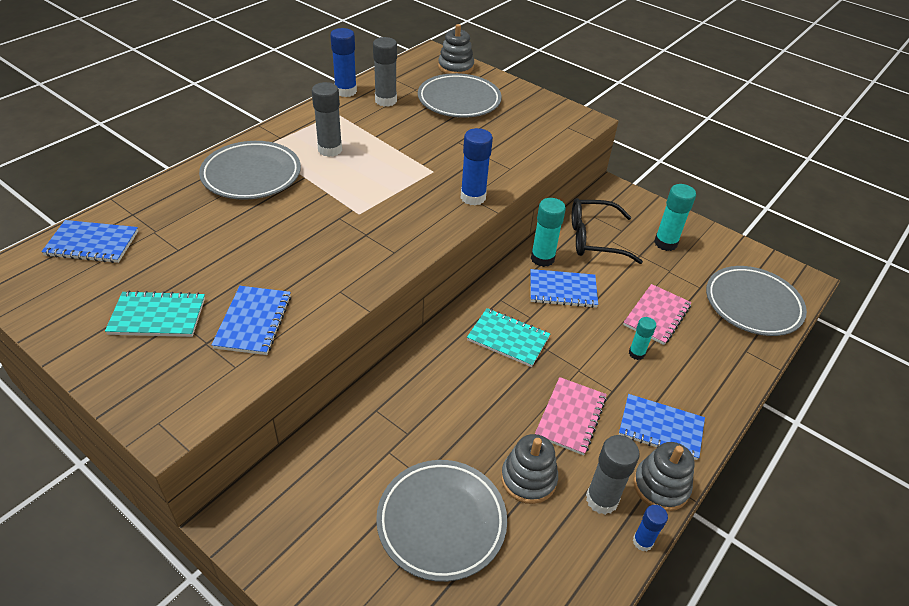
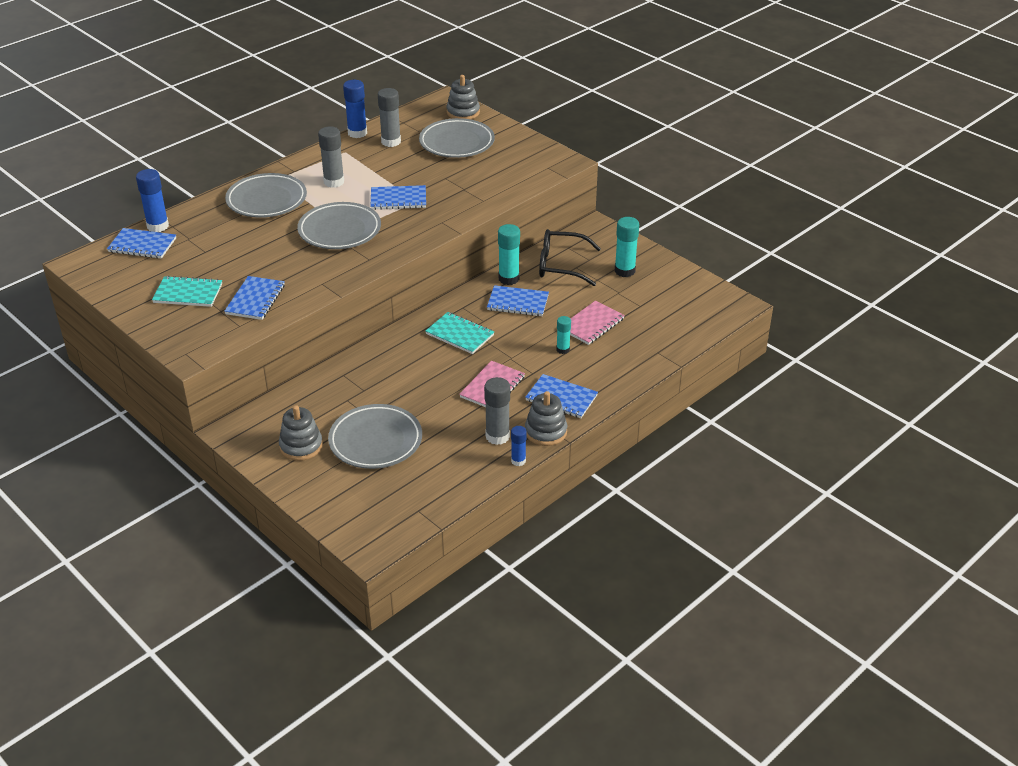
camera: 10 degrees right, 5 degrees down
(411, 170) = (398, 199): none -> blue notebook
(473, 197) = (444, 222): blue glue stick -> blue glue stick (158, 226)
(528, 479) = (446, 421): grey stacking toy -> grey stacking toy (301, 446)
(752, 304) = (681, 320): grey plate -> grey plate (339, 230)

